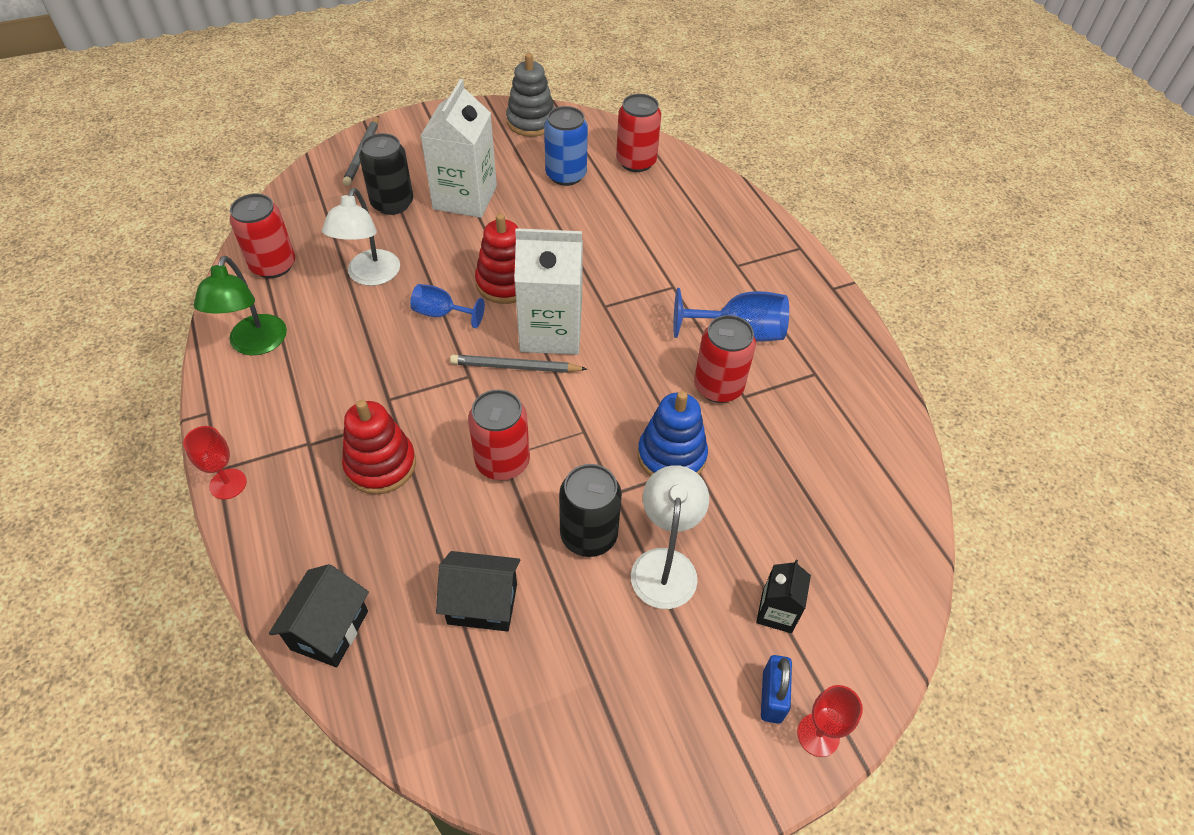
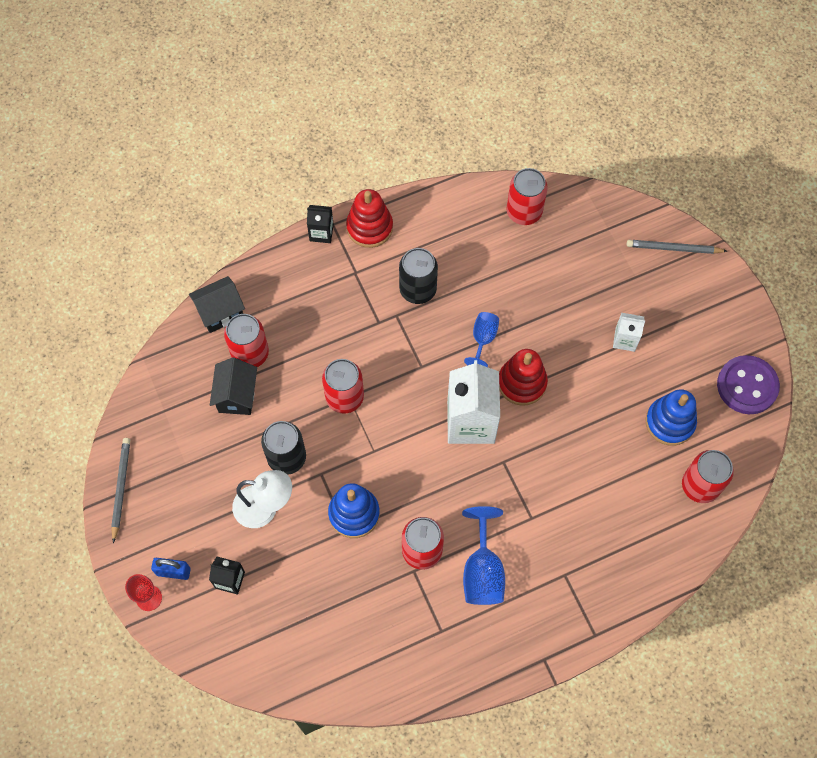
camera: 90 degrees right, 15 degrees up
(228, 484) = (321, 233): red goblet -> black carton
(255, 344) = (441, 219): green lamp -> none
(329, 630) = (220, 312): black house -> black house turned 45 degrees counterclockwise
(370, 276) = (519, 282): white lamp -> none
(381, 465) = (339, 320): red stacking toy -> red stacking toy (369, 227)
(392, 203) = (609, 283): black can -> black can (418, 289)
(413, 584) = (250, 353): none -> red can
(465, 197) = (625, 339): white carton -> white carton, size x0.49
(515, 367) = (432, 398): grey pencil -> grey pencil (121, 488)
(531, 122) = (747, 386): grey stacking toy -> purple button
(566, 175) = (670, 422): blue can -> blue stacking toy

